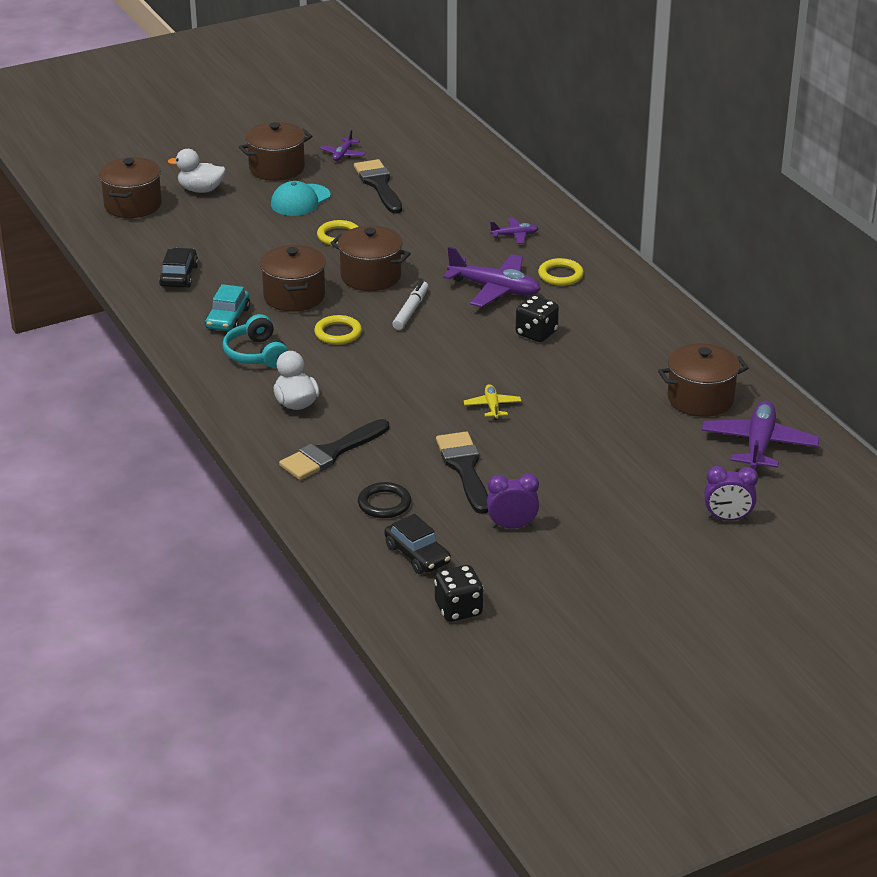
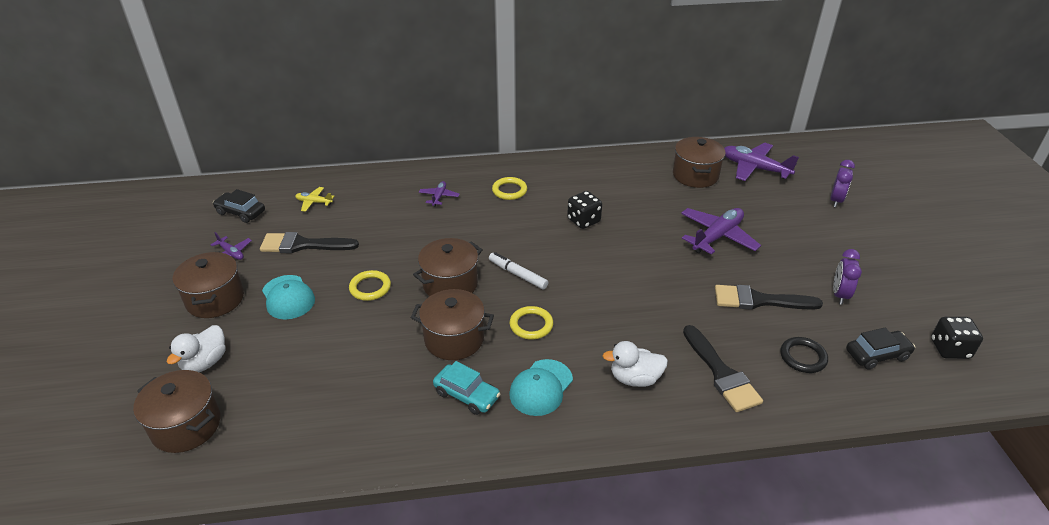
camera: 70 degrees left, 5 degrees up
(179, 276) = (363, 416): black car -> black car (241, 212)
(256, 354) = (541, 387): turquoise headphones -> turquoise cap
(492, 406) = (676, 266): yellow plane -> yellow plane (314, 202)
(494, 289) = (510, 225): purple plane -> purple plane (717, 237)

